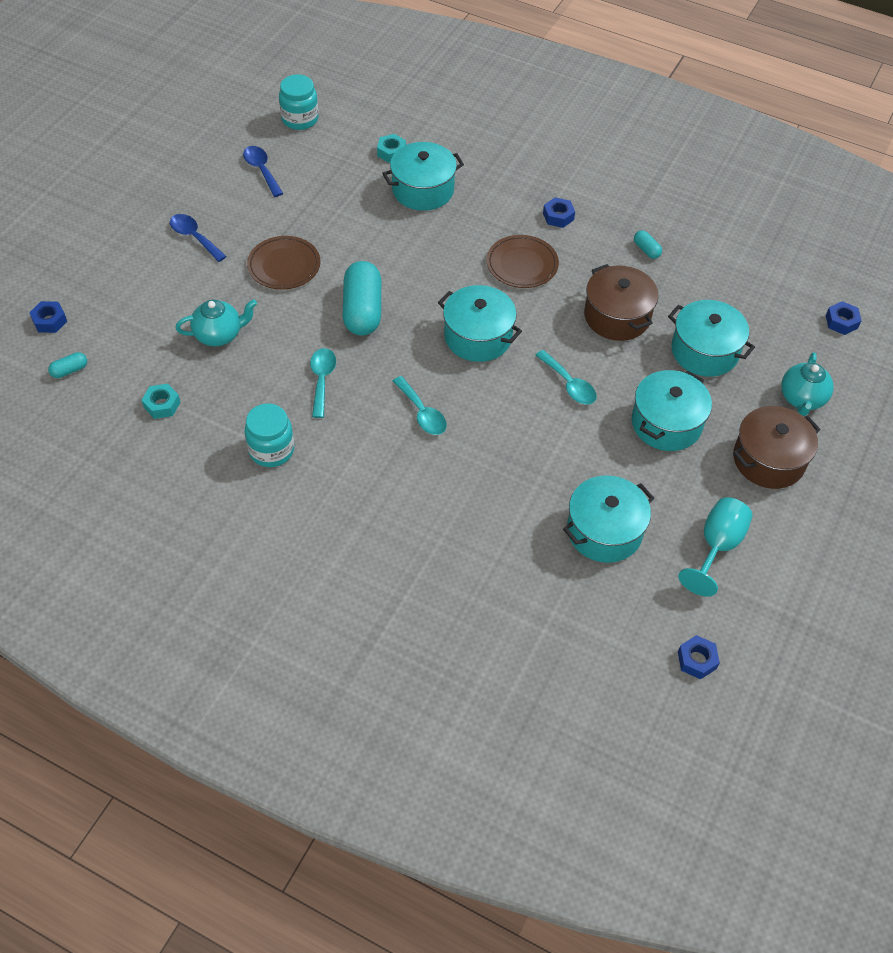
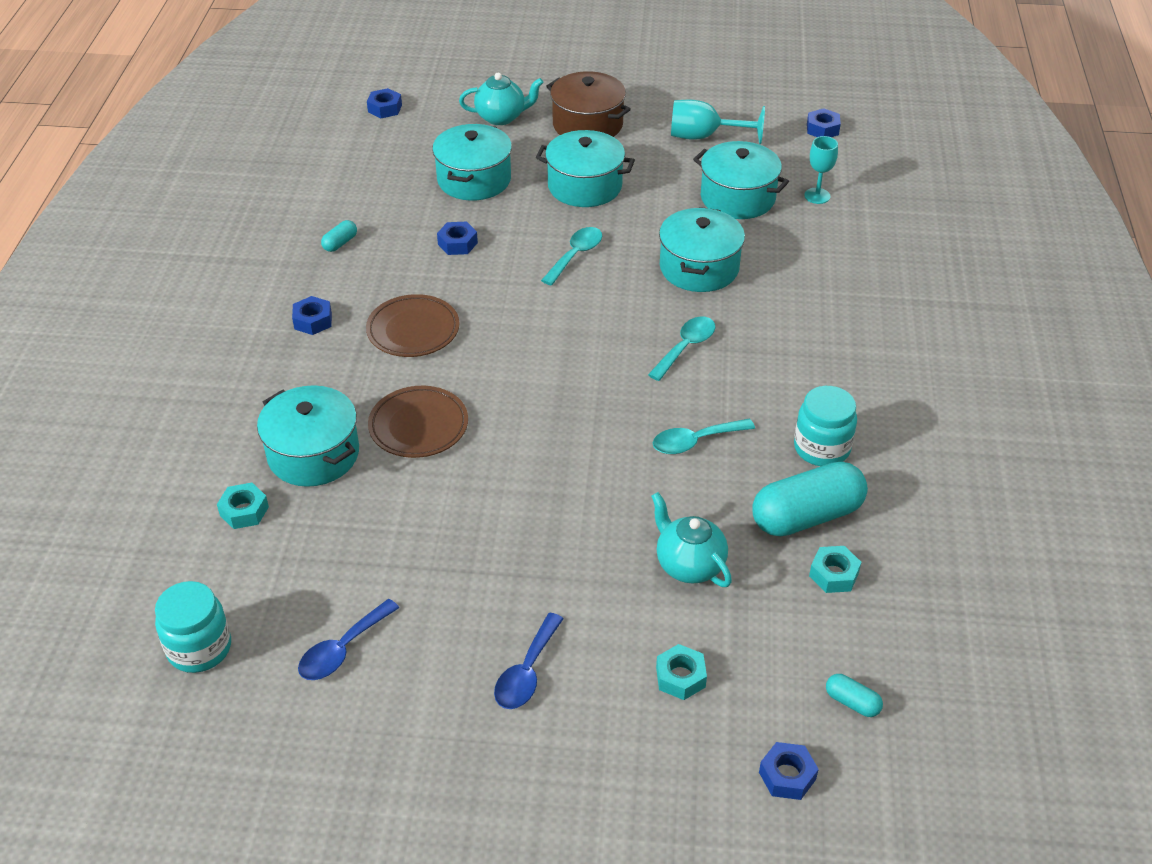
camera: 110 degrees left, 10 degrees down
(143, 300) = (680, 677): none -> turquoise nut
(284, 266) = (530, 546): brown plate -> brown plate (418, 426)
(362, 310) = (565, 442): turquoise capsule -> turquoise capsule (806, 516)
(478, 337) = (549, 335): turquoise pot -> turquoise pot (699, 268)
(582, 598) = (817, 196): none -> turquoise goblet
(617, 316) = (457, 243): brown pot -> blue nut

